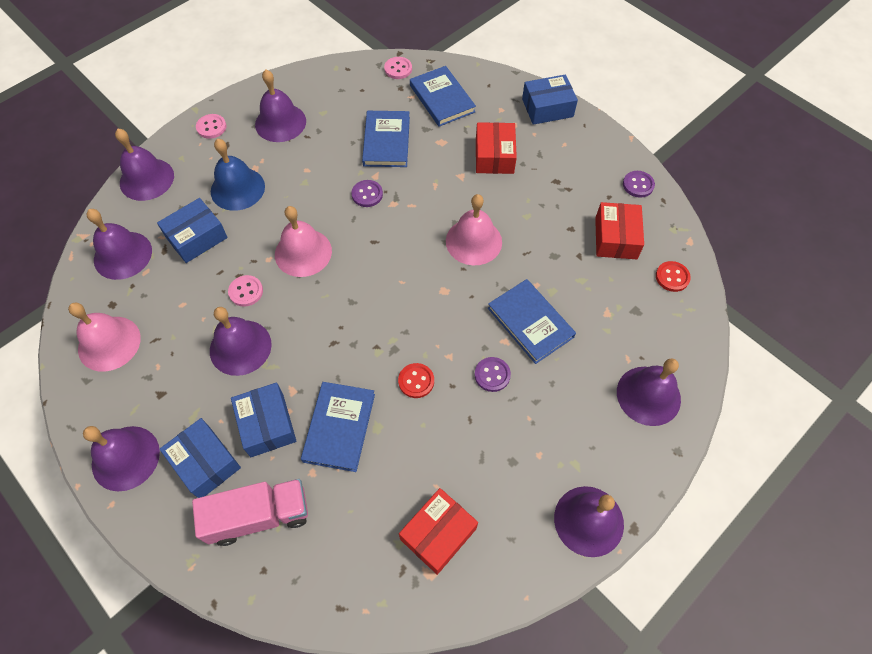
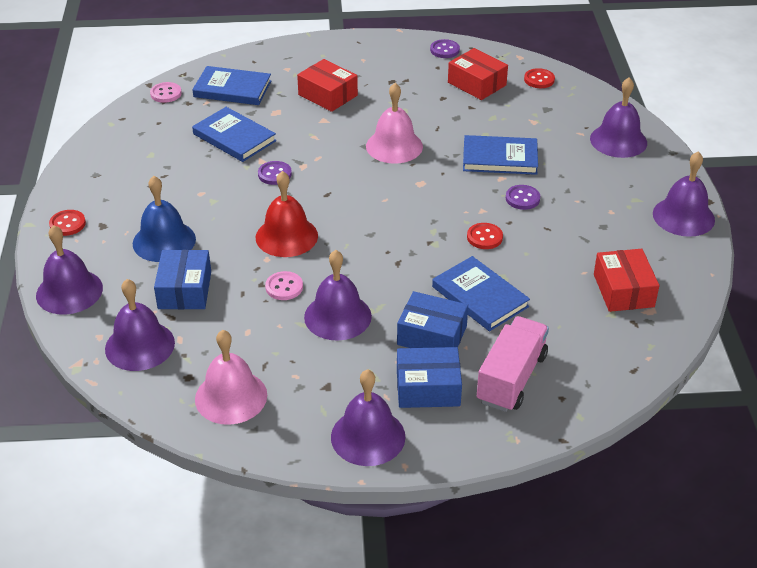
camera: 50 degrees left, 20 degrees down
(211, 127) = (67, 224): pink button -> red button
(280, 122) = (125, 182): purple bell -> none
(303, 252) = (286, 236): pink bell -> red bell
(547, 108) = (318, 48): blue box -> none

